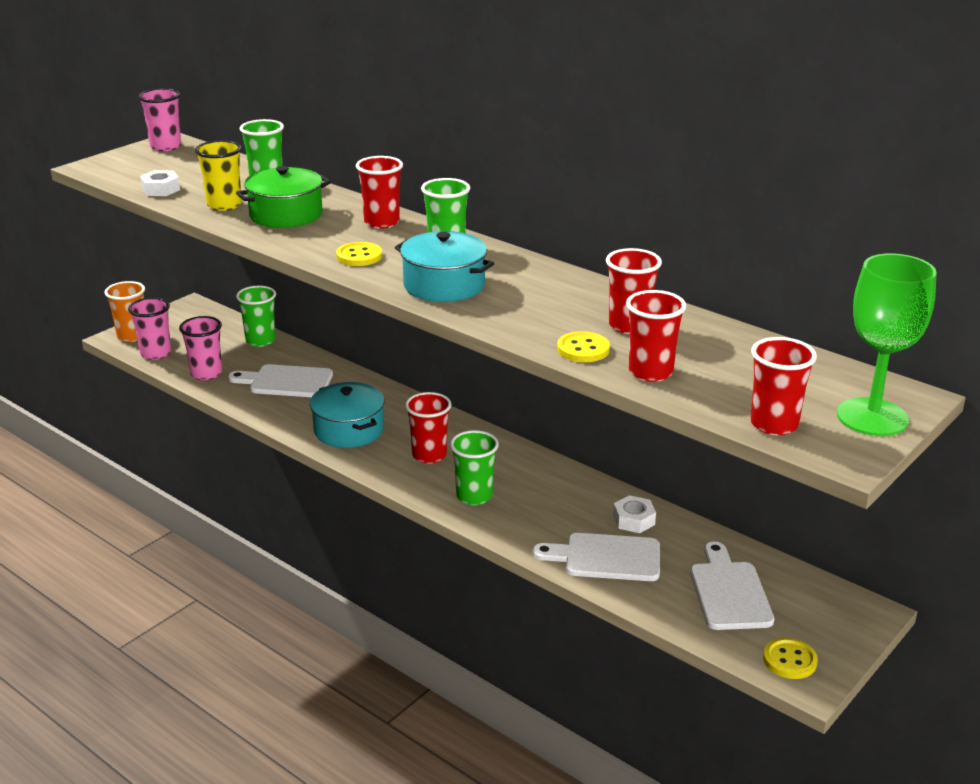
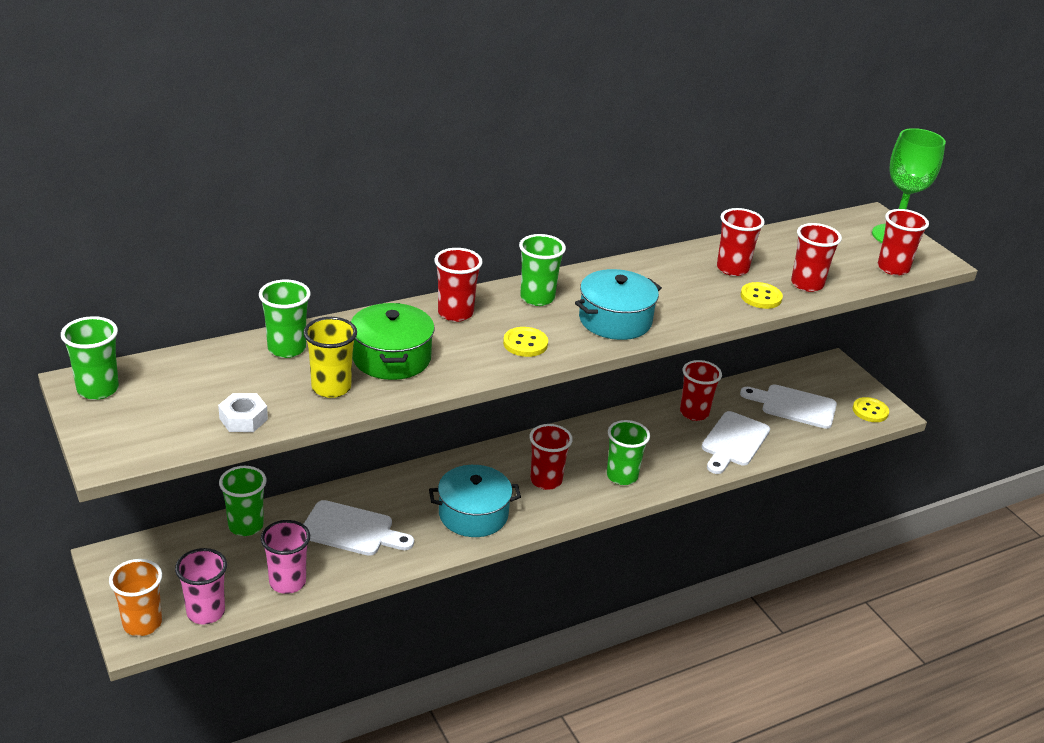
camera: 70 degrees left, 5 degrees up
(165, 146) = (98, 389): pink cup -> green cup
(286, 382) = (351, 530): white cutting board -> white cutting board turned 105 degrees counterclockwise
(634, 520) = (694, 413): white nut -> red cup

